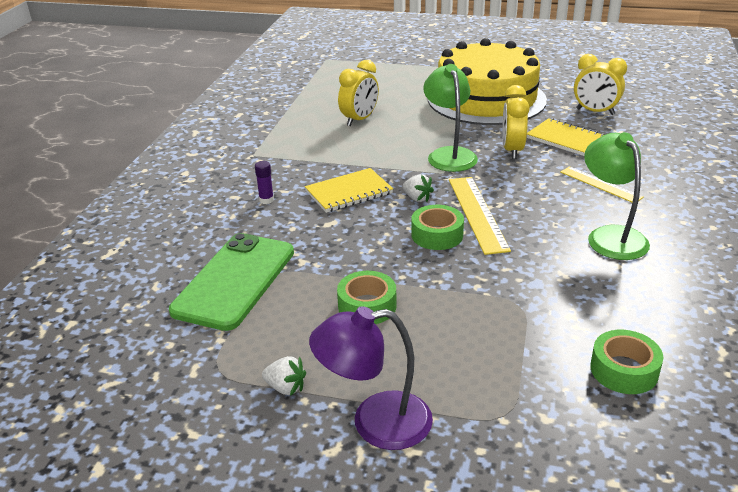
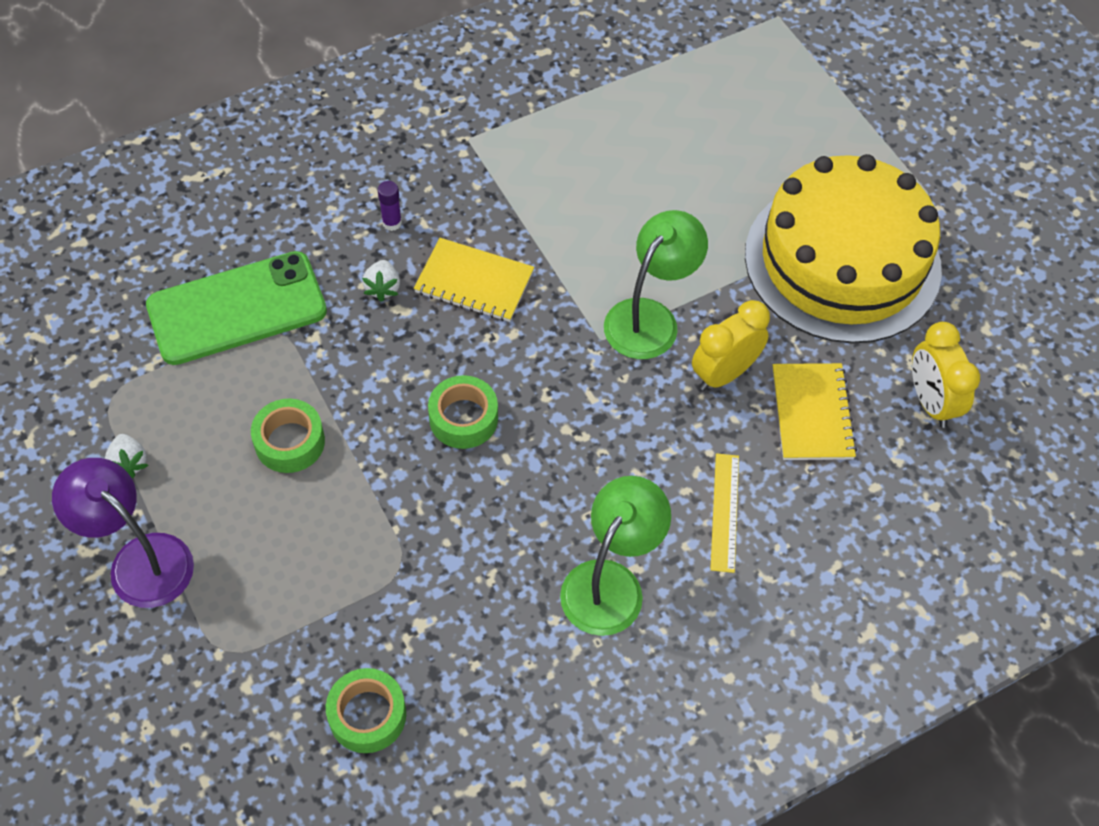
camera: 45 degrees right, 25 degrees up
(359, 120) = (647, 172): yellow clock -> none
(417, 198) = (521, 352): white strawberry -> white strawberry (383, 288)
(477, 213) = (541, 428): yellow ruler -> none

